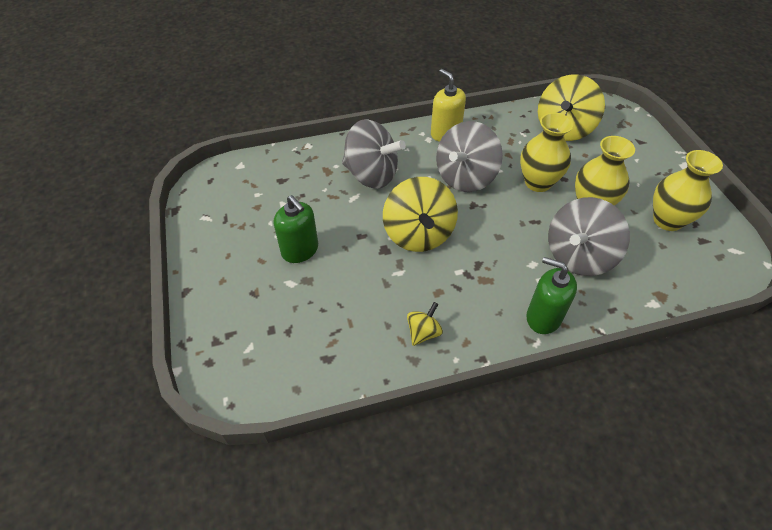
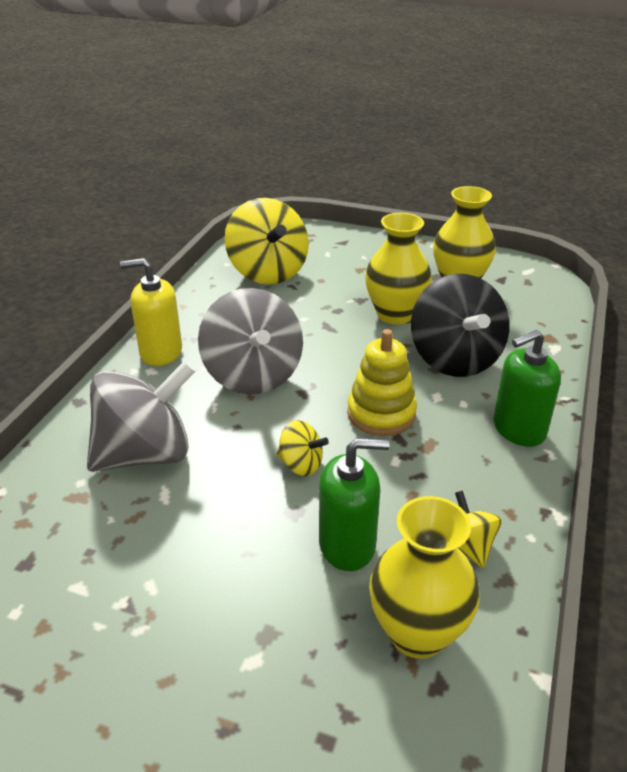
camera: 55 degrees left, 15 degrees down
(300, 250) = (198, 613): green soap dispenser -> green soap dispenser (347, 545)
(418, 234) = (301, 464): yellow spinning top -> yellow spinning top, size x0.47
(490, 246) = (381, 414): none -> yellow stacking toy
(538, 182) = (323, 329): yellow vase -> yellow vase (417, 633)
(578, 256) = (455, 359): grey spinning top -> black spinning top

